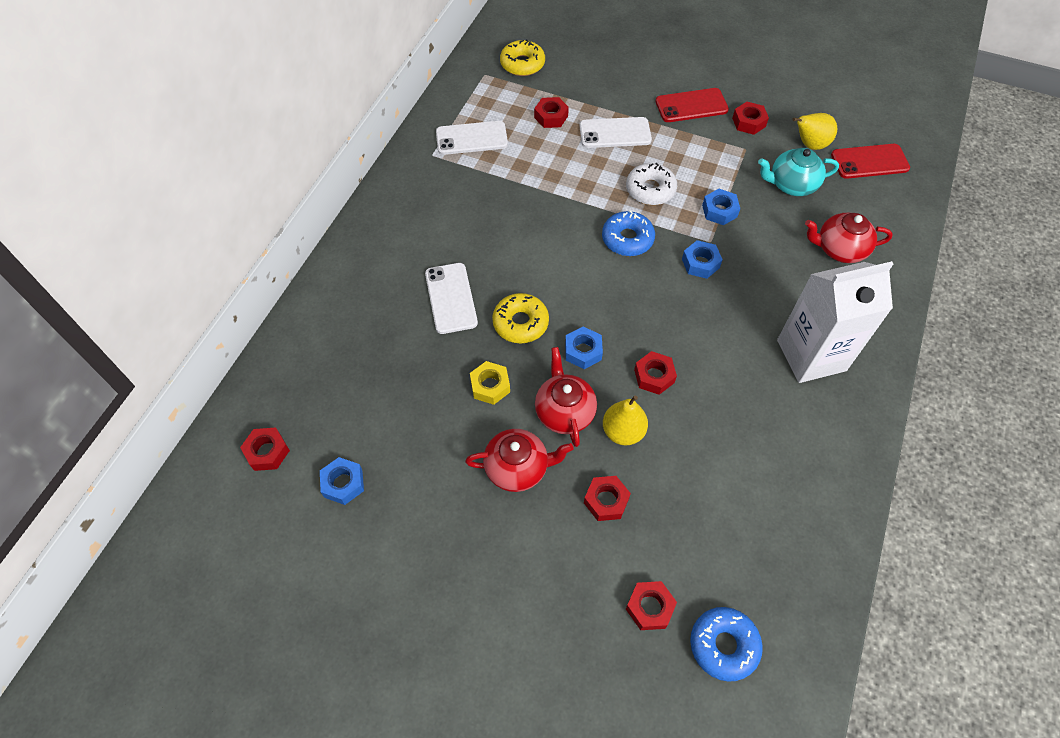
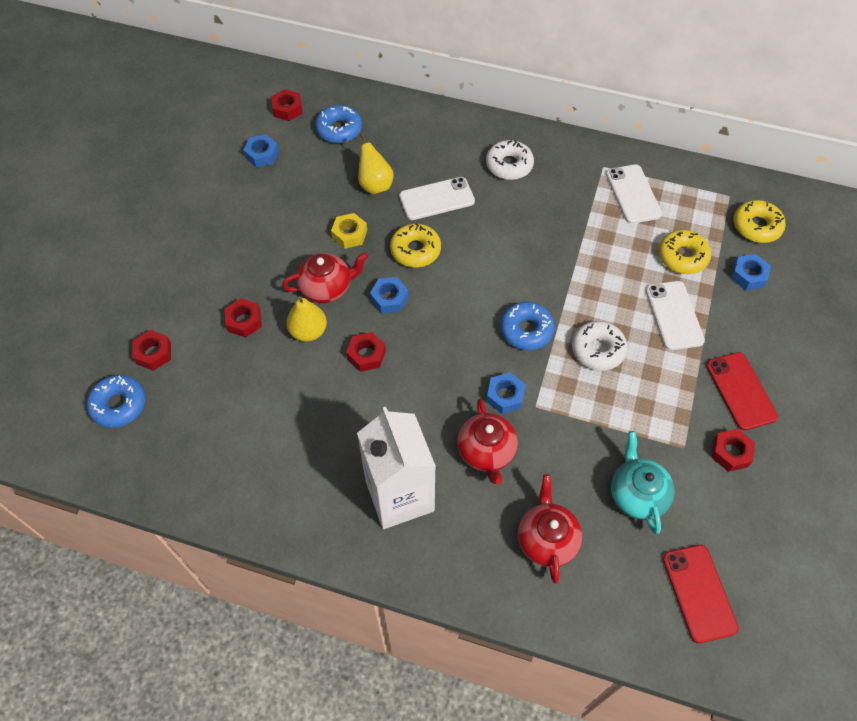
camera: 85 degrees right, 0 degrees up
(320, 391) = (339, 129): none -> blue donut
(414, 230) = (509, 165): none -> white donut
(517, 468) = (274, 259): red teapot -> red teapot (486, 452)
(551, 117) = (682, 257): red nut -> yellow donut
(719, 211) = (581, 416): blue nut -> blue nut (748, 276)
(809, 145) = (710, 521): yellow pear -> yellow pear (375, 185)

